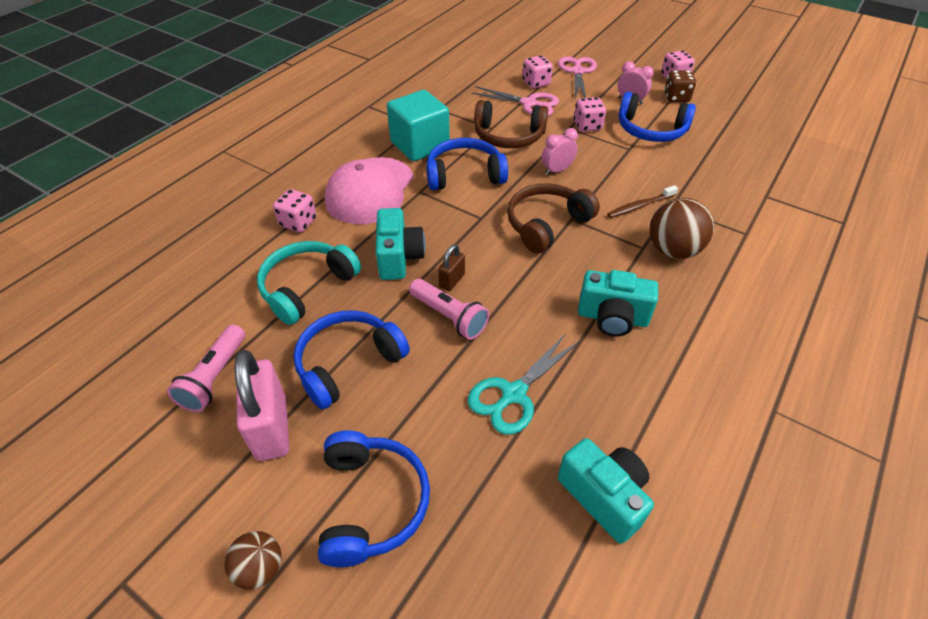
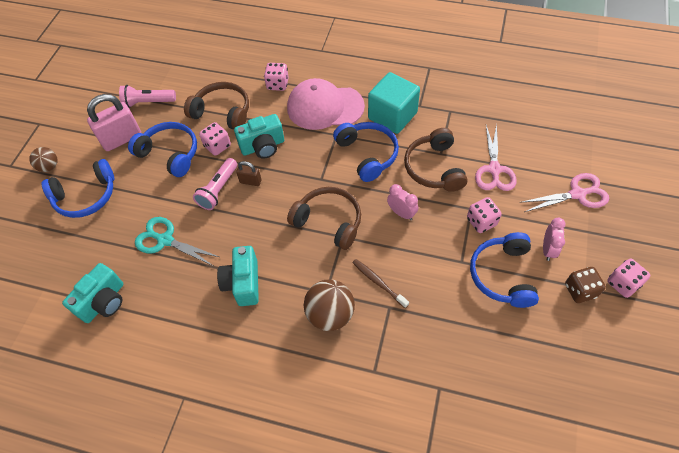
camera: 75 degrees right, 10 degrees up
(307, 287) = (222, 112): turquoise headphones -> brown headphones
(536, 83) = (533, 166): pink dice -> pink dice (217, 146)

